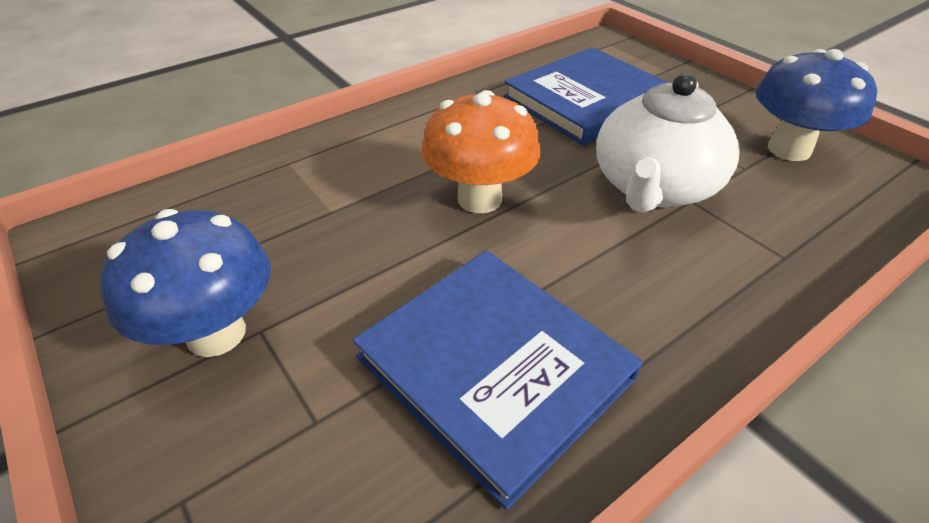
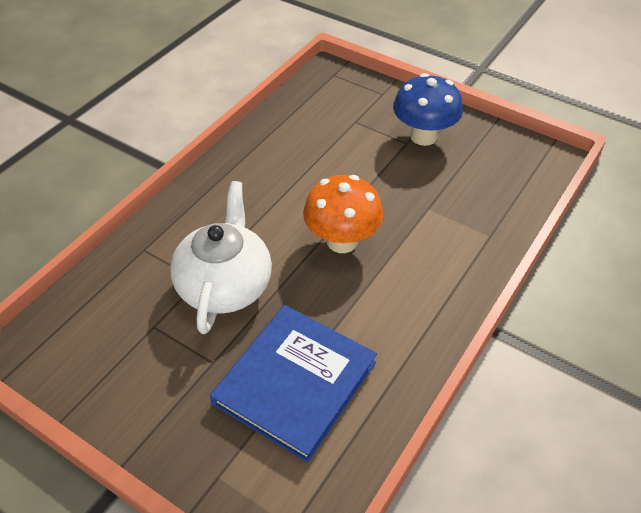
camera: 160 degrees right, 5 degrees up
(494, 368) = (292, 154): blue book -> none
(789, 149) = (111, 361): blue mushroom -> none

